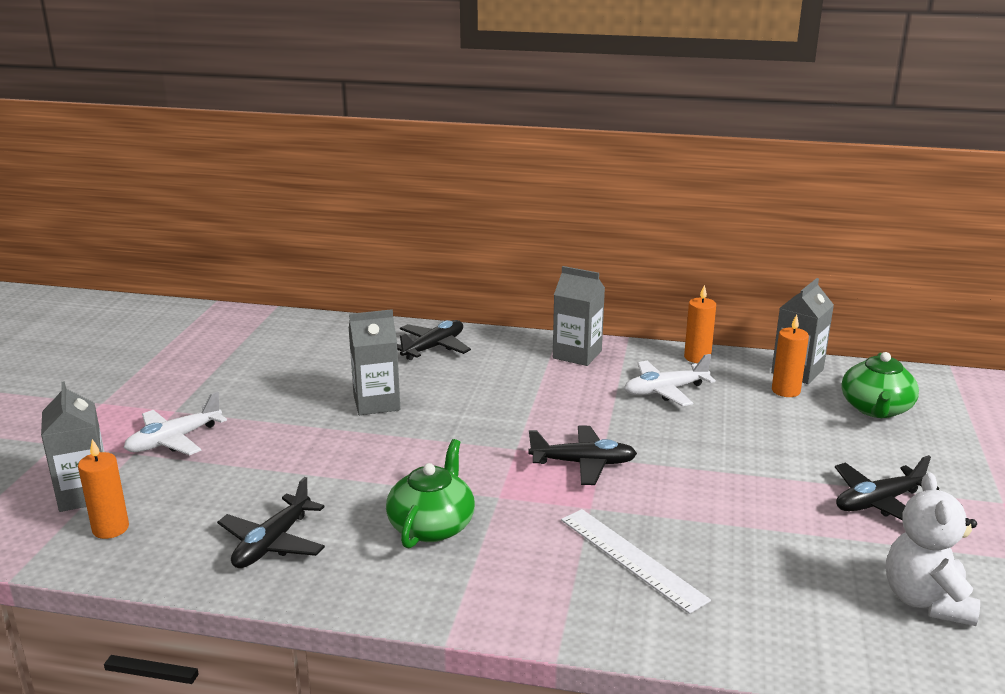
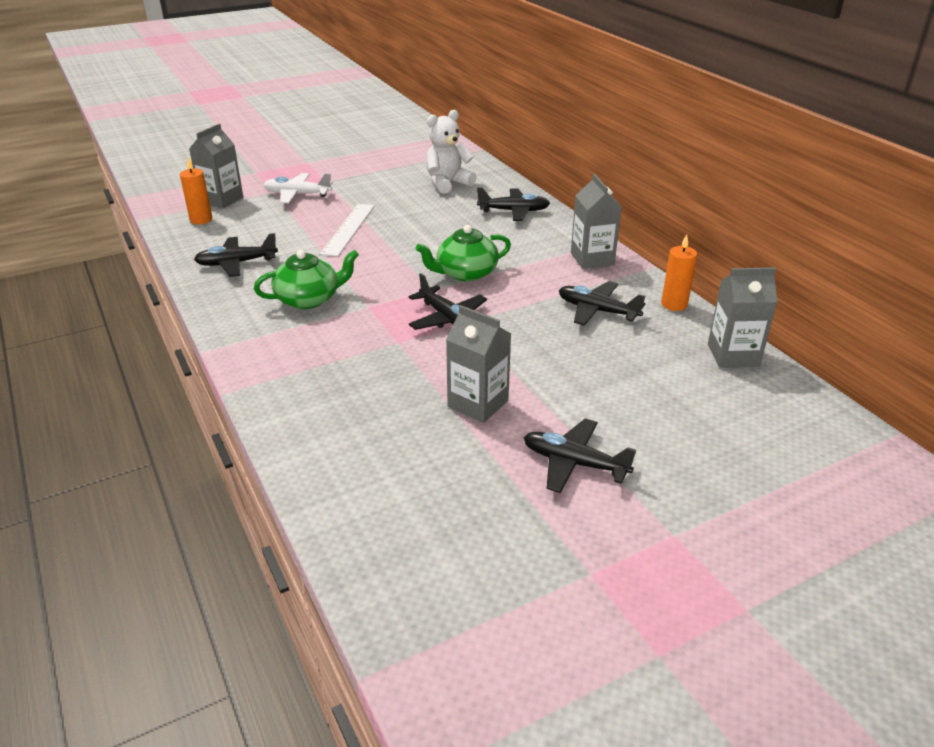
camera: 50 degrees right, 10 degrees up
(376, 403) = (417, 225): grey carton -> grey carton (478, 403)
(632, 558) = (357, 380): white ruler -> white ruler (348, 229)
(665, 391) = (597, 311): white plane -> black plane
(785, 391) = (689, 361): orange candle -> none
(876, 409) = (734, 415): green teapot -> green teapot (465, 273)
(926, 601) = (456, 530): white teddy bear -> white teddy bear (447, 183)

